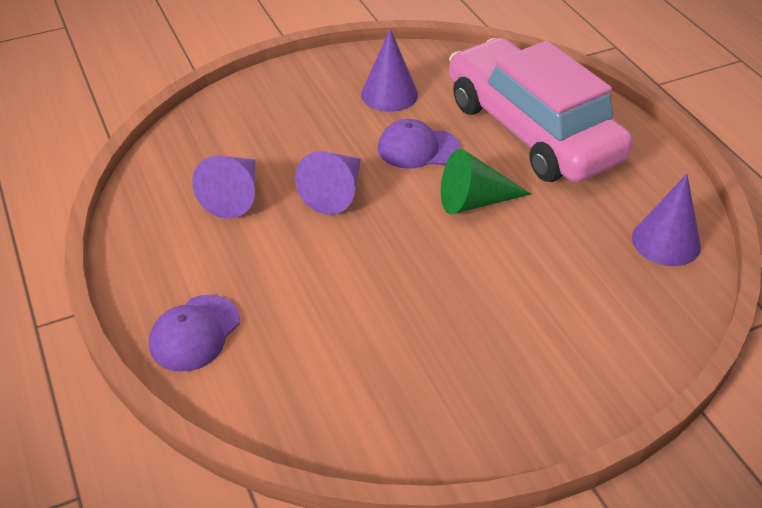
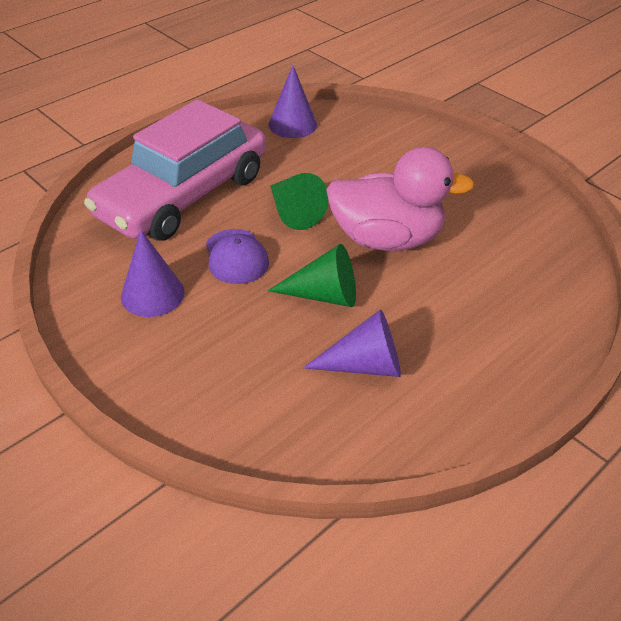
camera: 110 degrees left, 0 degrees up
(195, 333) = (538, 333): purple cap -> none
(335, 193) = (324, 295): purple cone -> green cone
(398, 262) = (386, 239): none -> pink duck

